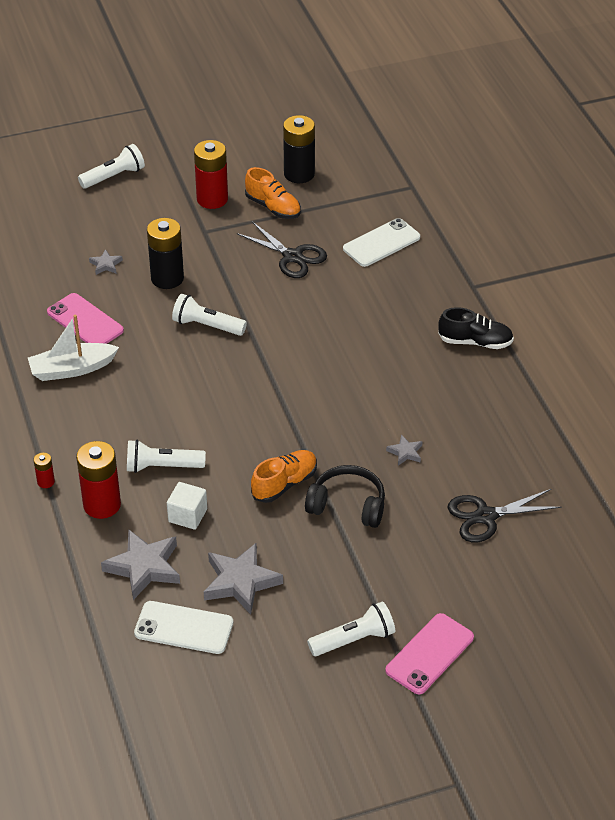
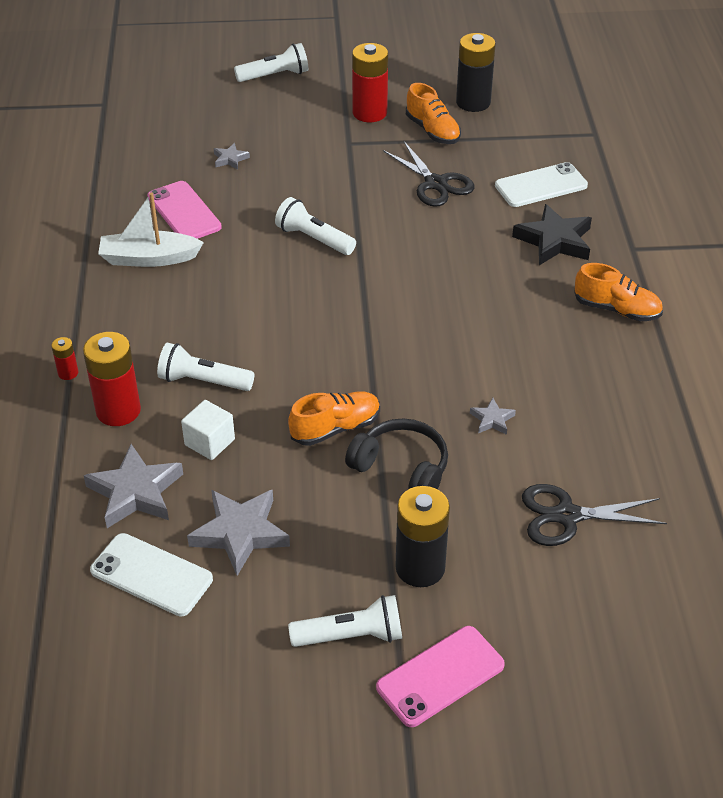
camera: 15 degrees right, 0 degrees up
(167, 278) = (290, 183): black battery -> black battery (420, 568)
(408, 291) = (554, 241): none -> black star
(475, 342) = (616, 309): black shoe -> orange shoe

